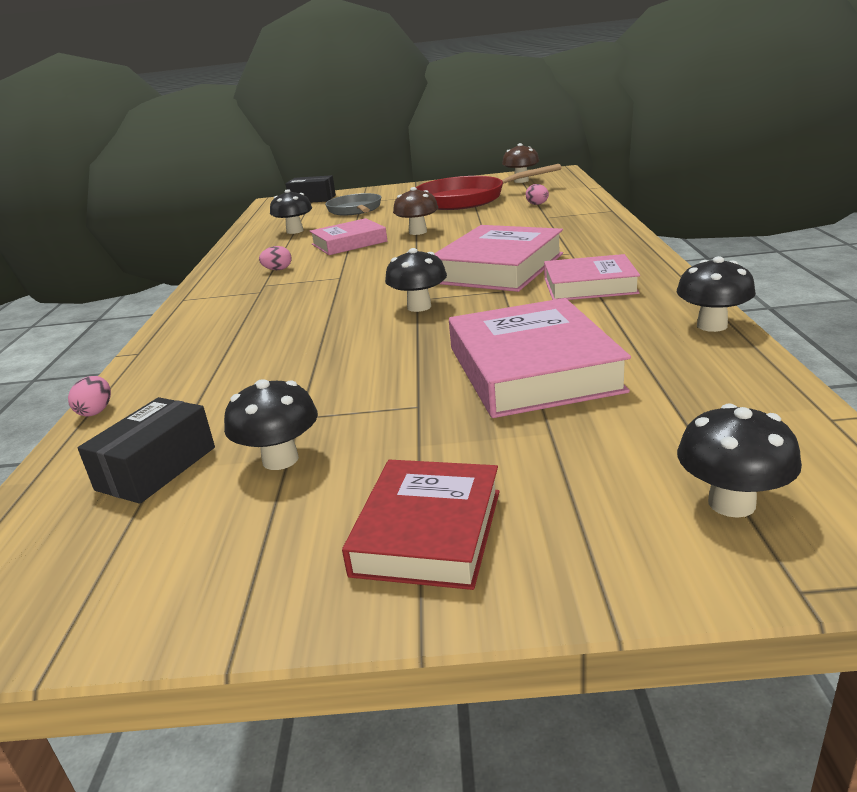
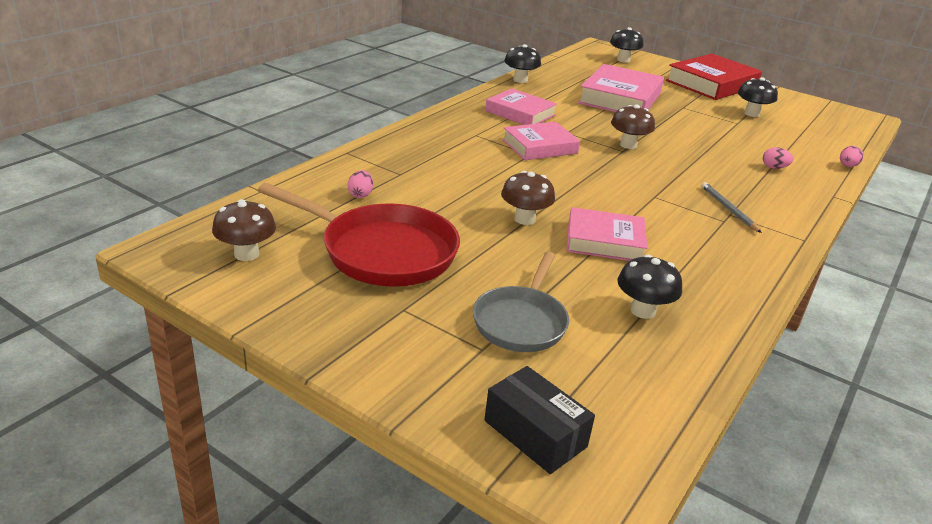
camera: 150 degrees left, 5 degrees up
(156, 468) = (806, 130): black box -> none
(263, 294) = (728, 209): none -> grey pencil
(278, 270) = (702, 236): pink egg -> pink egg (774, 168)
(419, 307) = (628, 145): black mushroom -> brown mushroom
(428, 532) = (711, 84): red book -> red book, size x1.54
(498, 268) = (539, 146): pink book -> pink book, size x0.65

